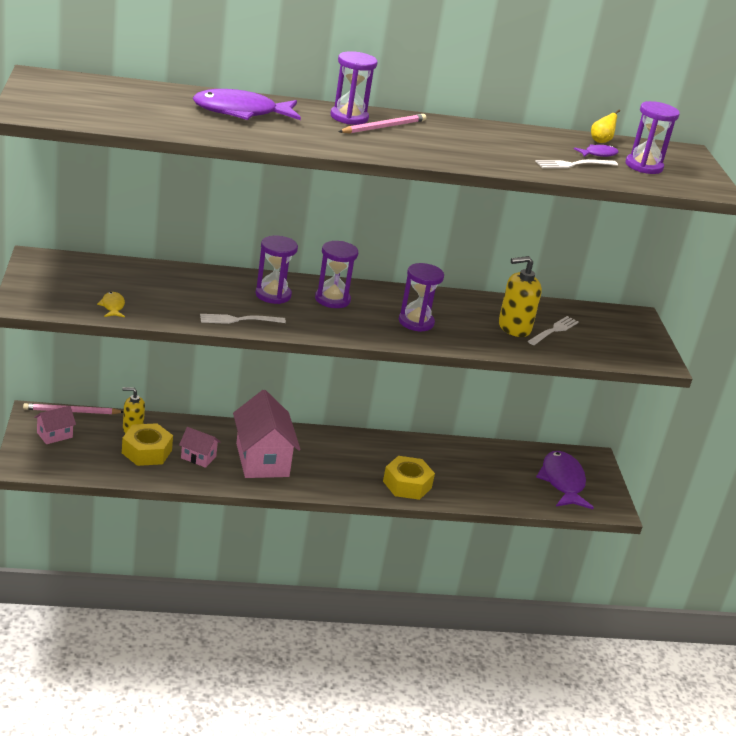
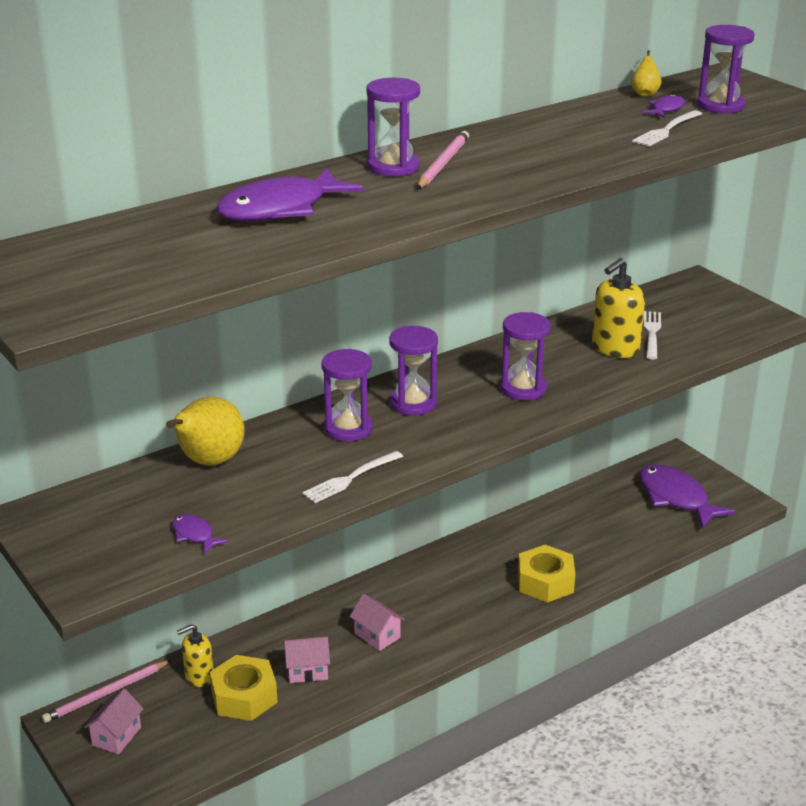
camera: 25 degrees left, 0 degrees up
(113, 306) = (194, 535): yellow fish -> purple fish
(168, 276) = (209, 462): none -> yellow pear
(262, 460) = (377, 635): pink house -> pink house, size x0.49

